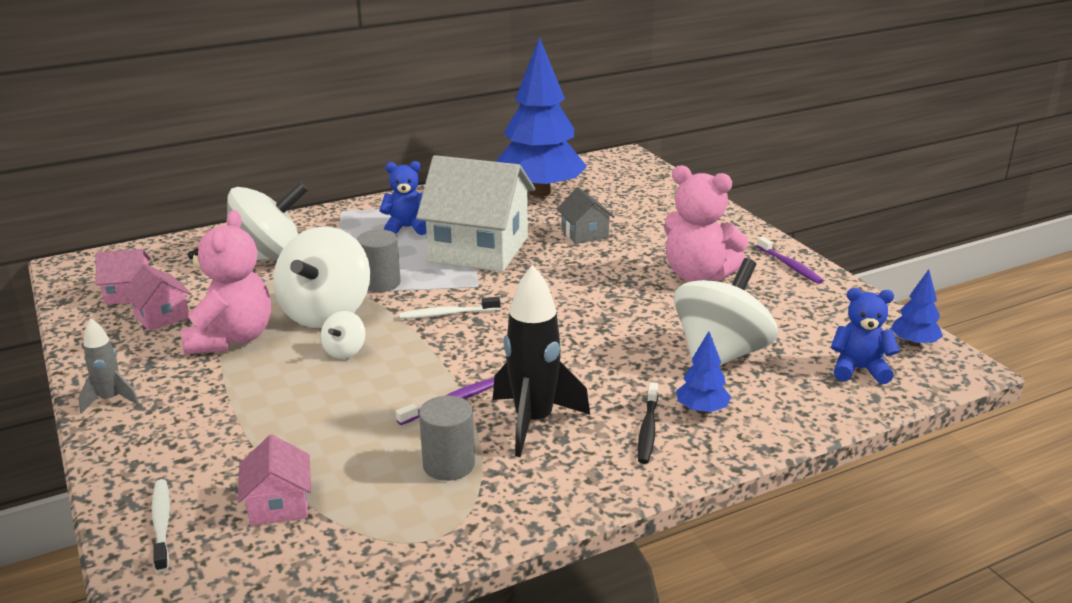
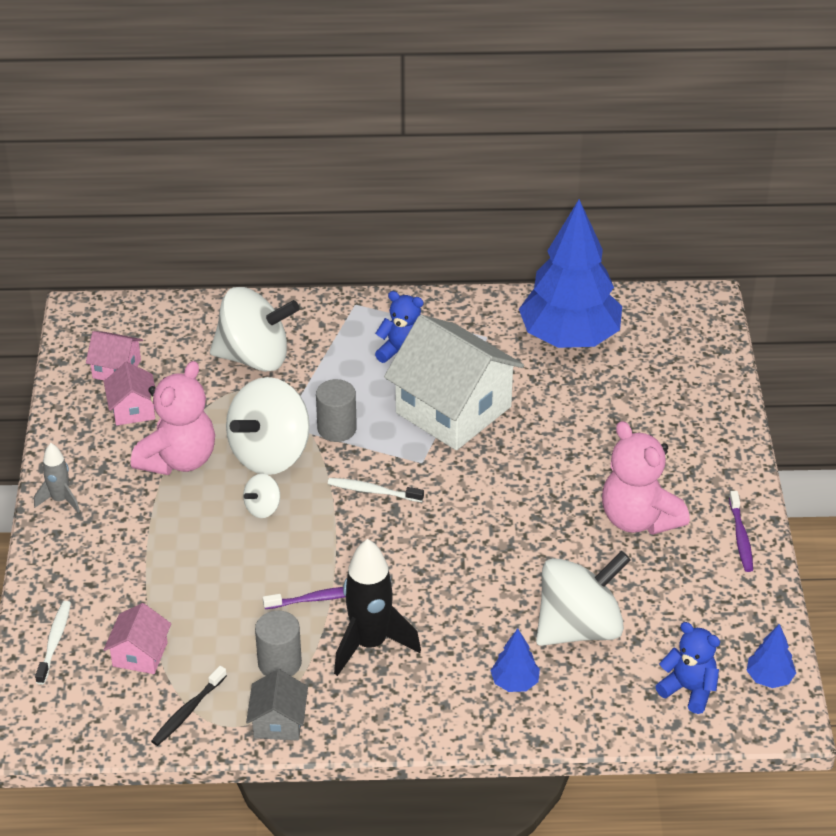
camera: 25 degrees right, 15 degrees up
(585, 234) = (571, 420): grey house -> grey house (278, 722)
(648, 429) = (455, 686): black toothbrush -> black toothbrush (187, 711)

